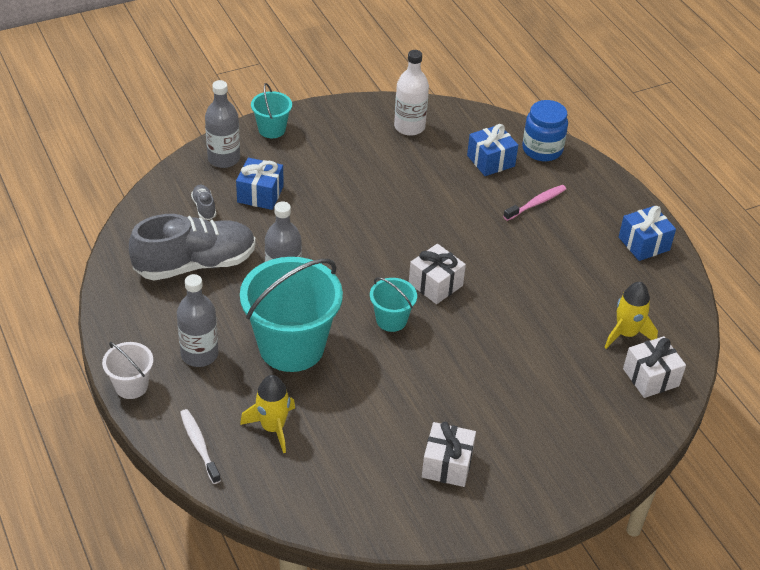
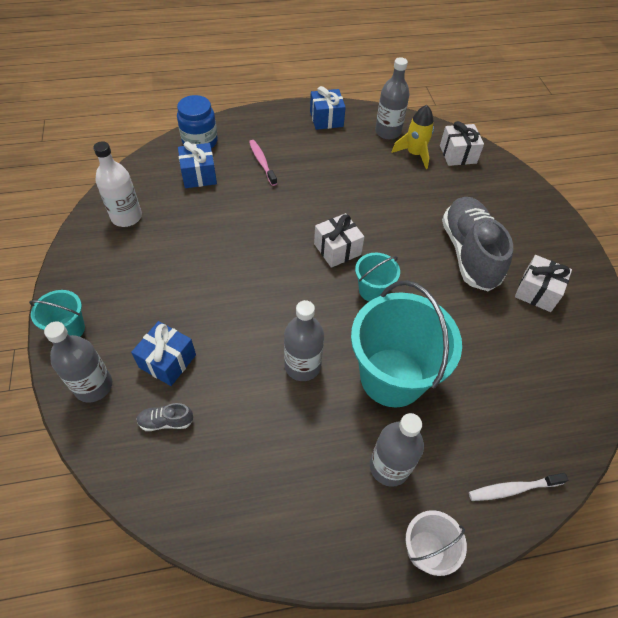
camera: 75 degrees left, 10 degrees up
(195, 264) = (253, 447): grey shoe -> grey shoe (469, 253)
(273, 427) = (492, 414): yellow rocket -> none
(654, 304) = (388, 132): none -> grey bottle

